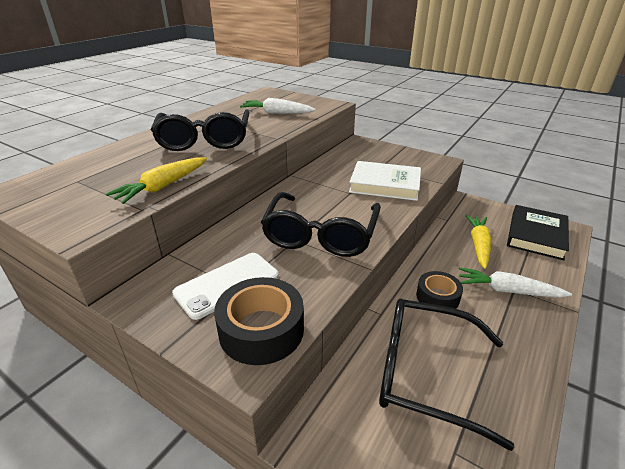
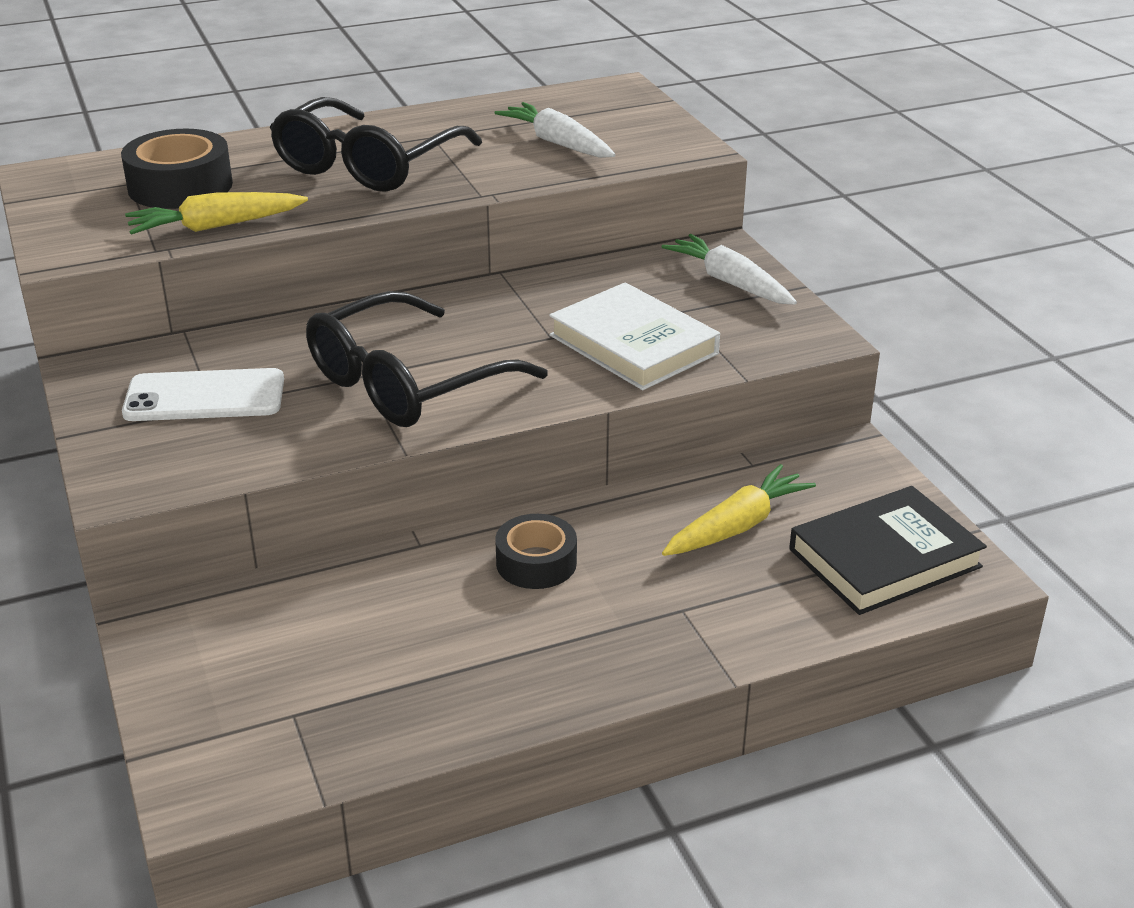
camera: 35 degrees right, 0 degrees up
(261, 330) = (179, 461): black tape -> black tape (180, 186)
(425, 373) = (376, 633): black glasses -> none
(507, 291) = (665, 606): white carrot -> white carrot (730, 282)

